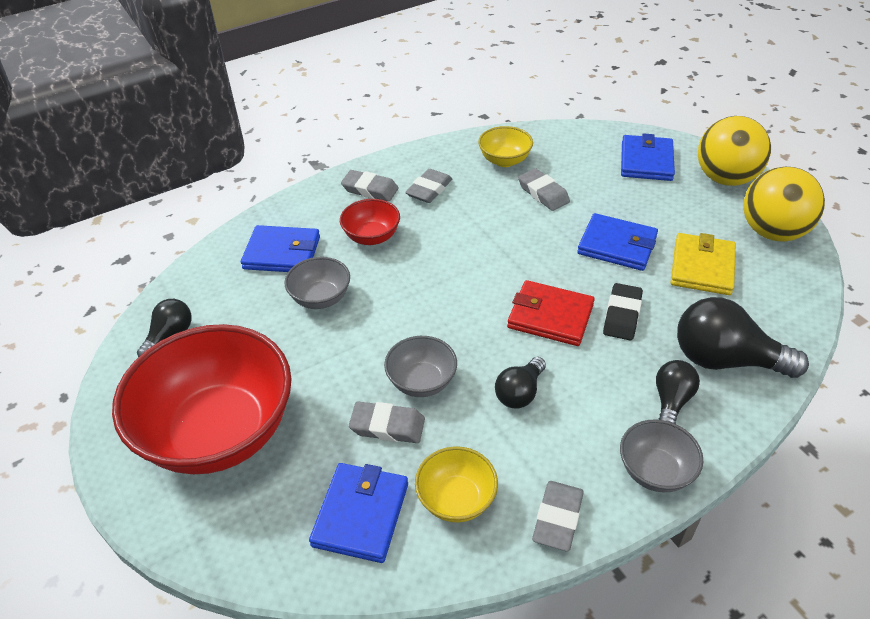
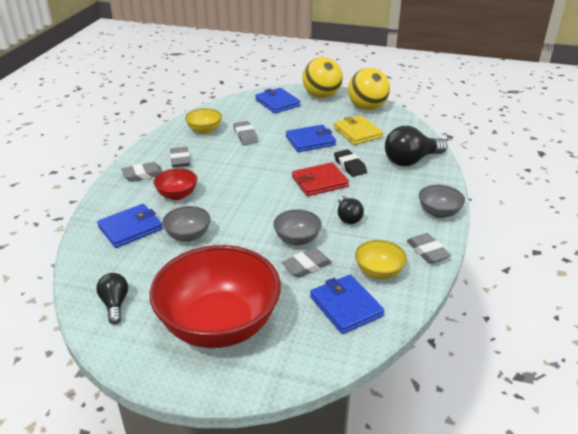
camera: 45 degrees left, 10 degrees down
(543, 193) = (245, 136): grey eraser -> grey eraser turned 60 degrees clockwise
(671, 401) = (411, 185): black light bulb -> none

